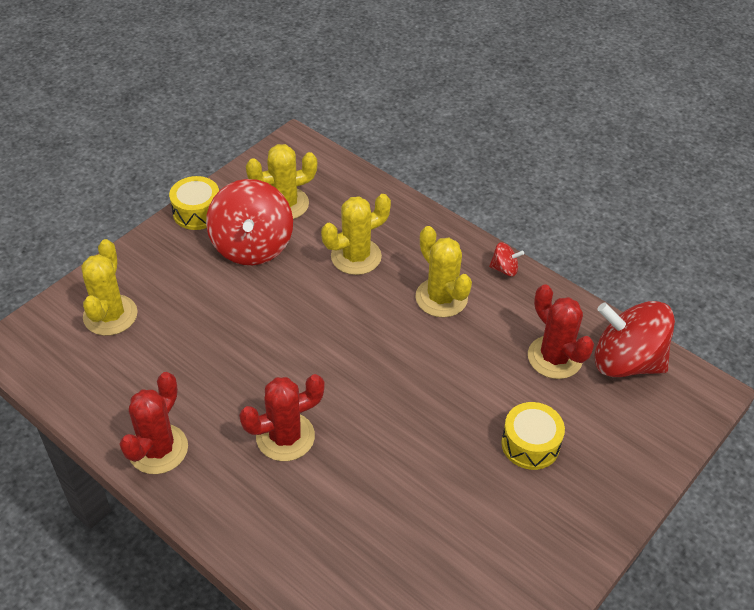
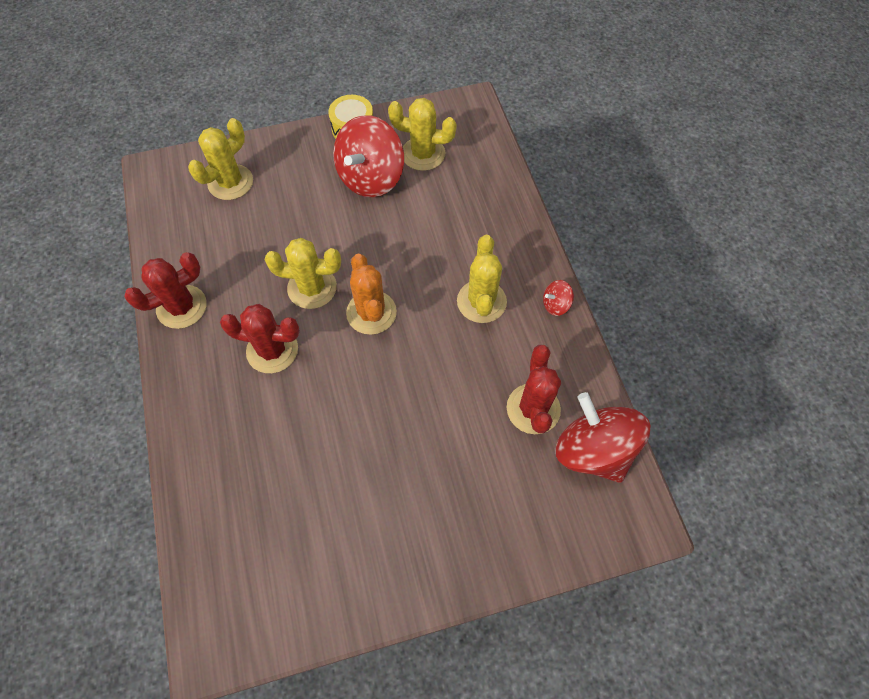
camera: 35 degrees right, 15 degrees up
(352, 356) = (371, 312): none -> orange cactus
(356, 256) = (442, 228): yellow cactus -> yellow cactus (312, 288)
(504, 269) = (555, 304): red spinning top -> red spinning top turned 120 degrees clockwise
(530, 444) = (449, 473): yellow drum -> none

